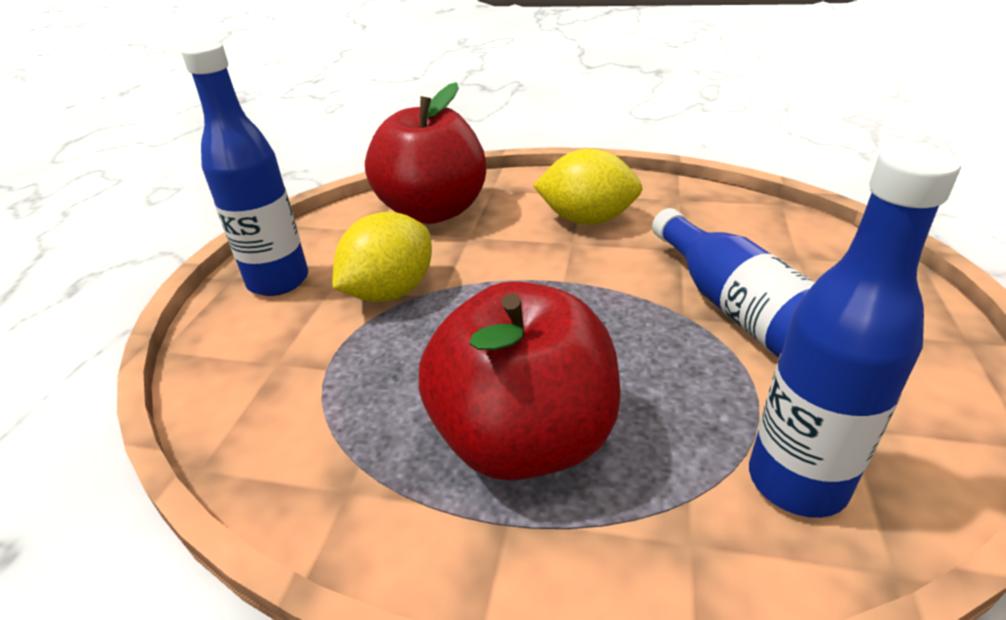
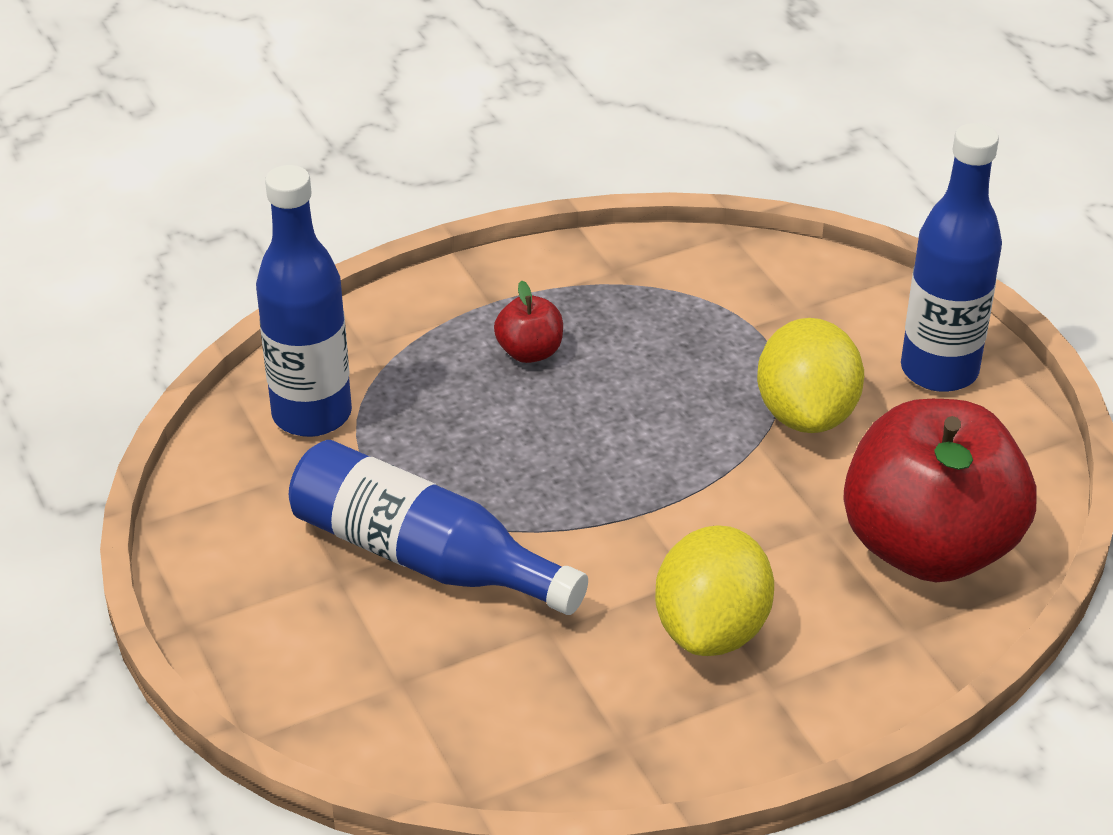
camera: 140 degrees right, 5 degrees up
(523, 438) = (529, 352): red apple -> red apple, size x0.41
(587, 220) = (712, 629): yellow lemon -> yellow lemon turned 45 degrees counterclockwise

